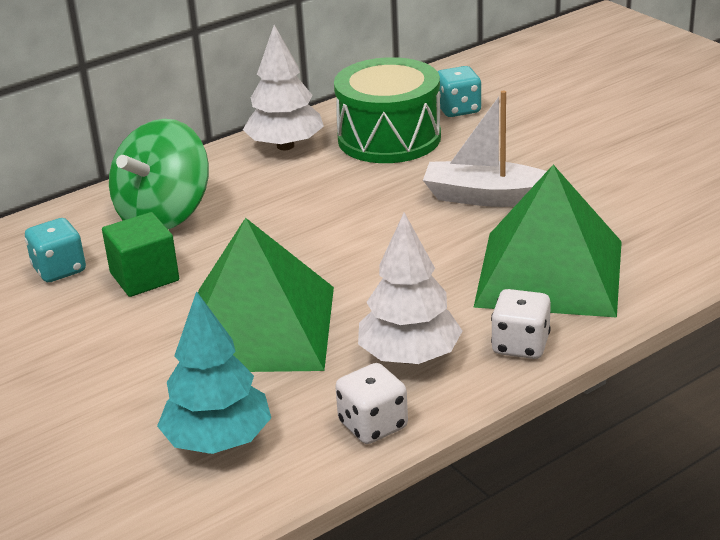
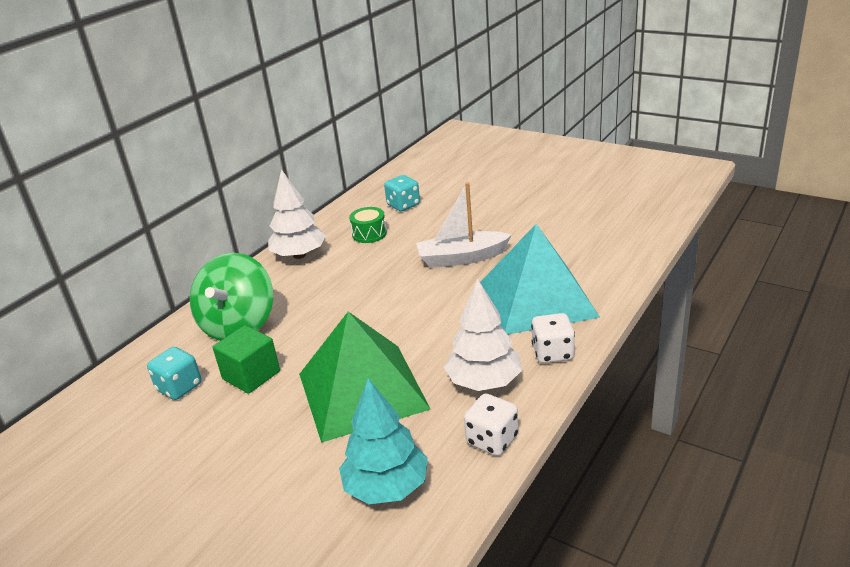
camera: 20 degrees left, 0 degrees up
(389, 138) = (369, 234): green drum -> green drum, size x0.48
(550, 273) = (537, 298): green pyramid -> turquoise pyramid

